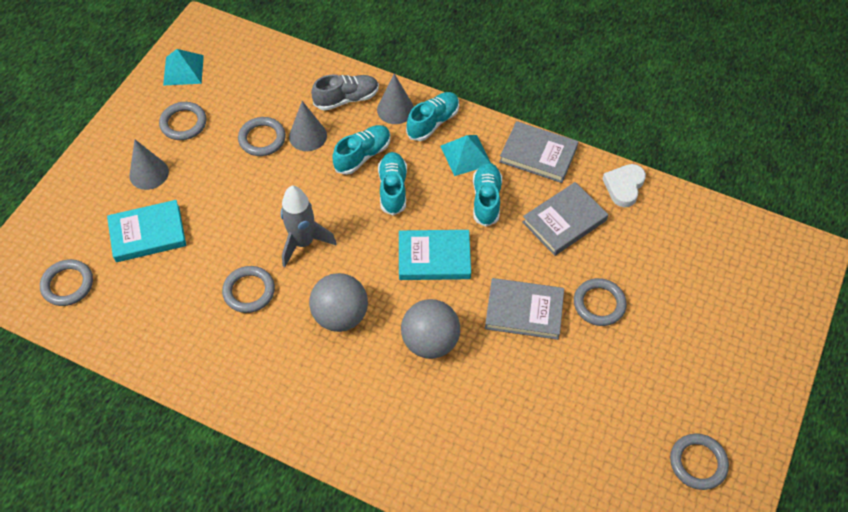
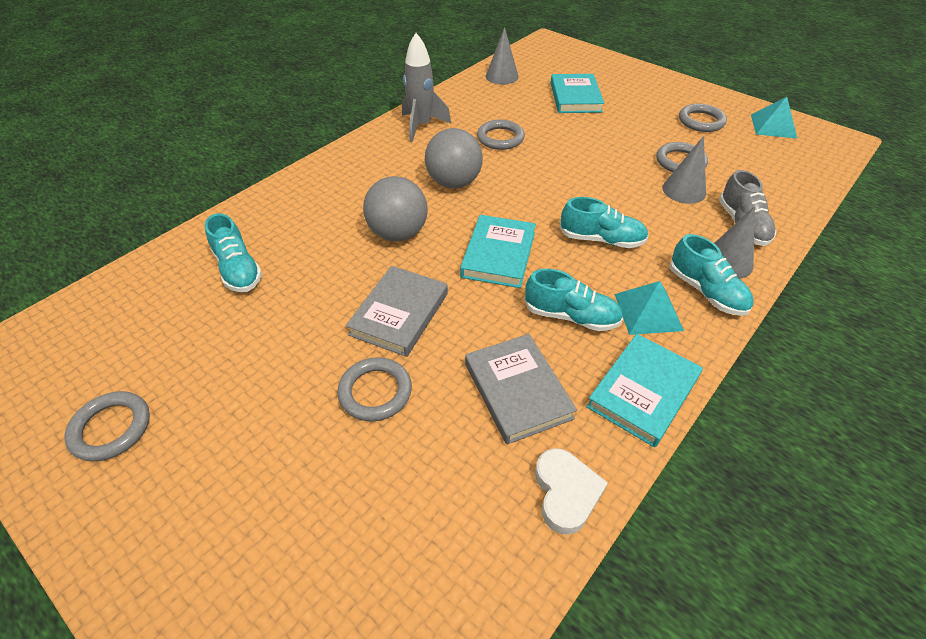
camera: 105 degrees right, 10 degrees down
(68, 284) = (536, 65): grey ring -> none
(149, 173) = (641, 101): grey cone -> grey cone (502, 76)
(303, 242) = (544, 171): grey rocket -> grey rocket (421, 126)
(363, 155) = (653, 224): turquoise shoe -> turquoise shoe (238, 269)
(538, 155) = (643, 392): grey book -> turquoise book
(624, 187) = (566, 492): white heart -> white heart turned 45 degrees clockwise

